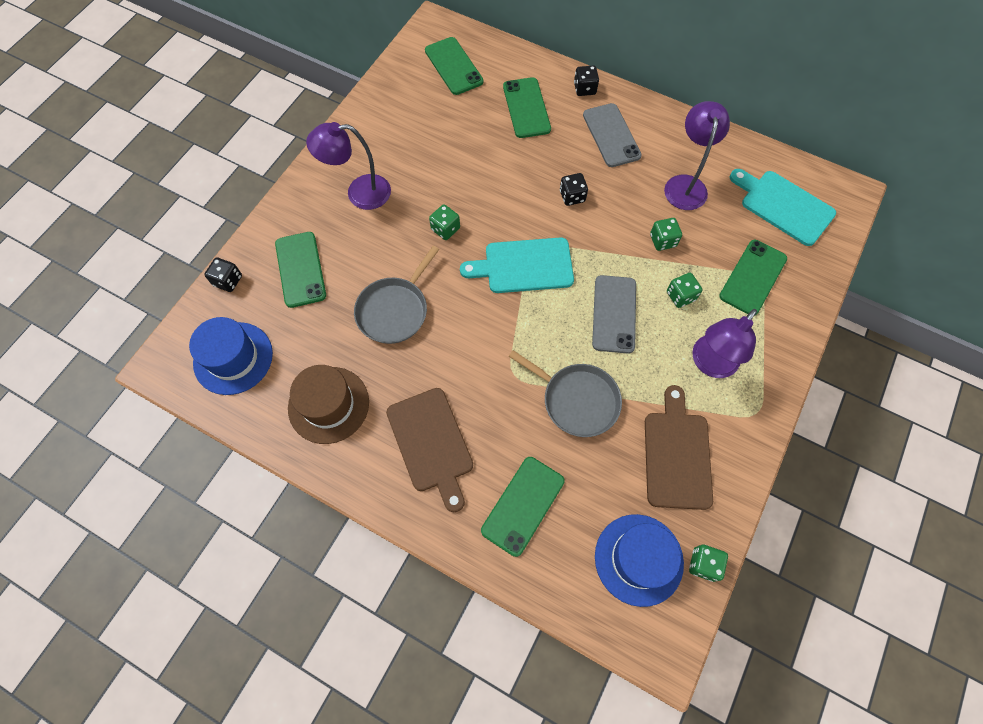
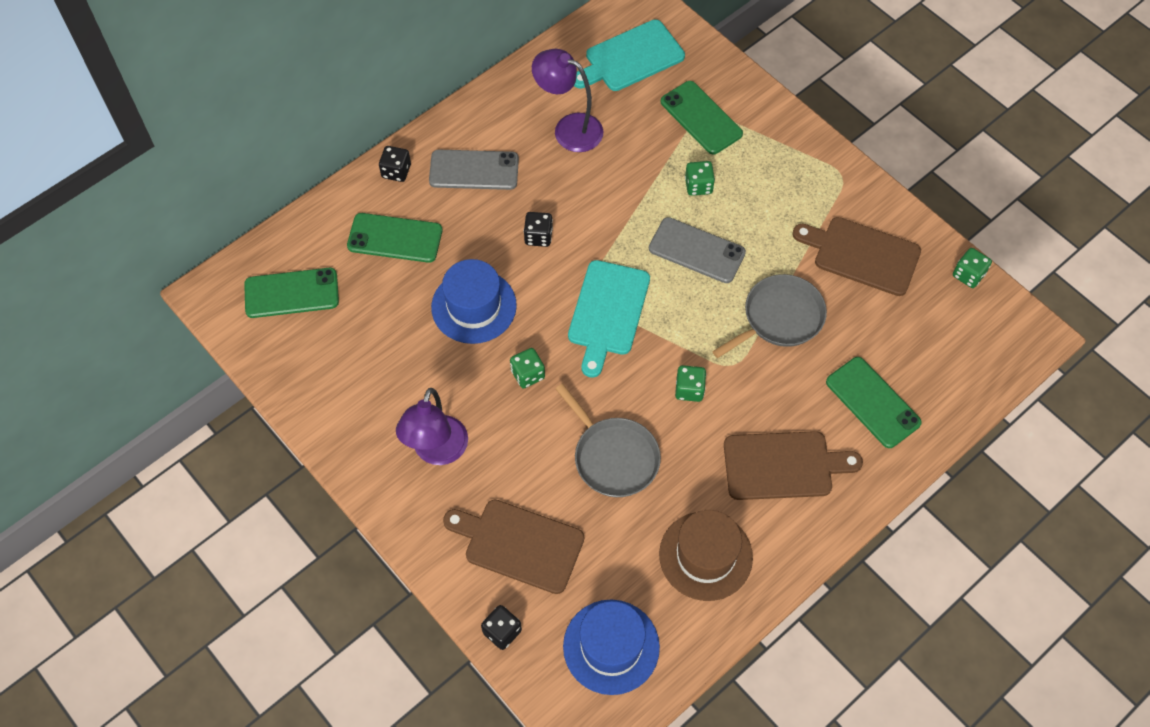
camera: 70 degrees left, 5 degrees down
(300, 269) = (519, 544): green phone -> brown cutting board
(638, 559) = (950, 324): blue hat -> blue hat (474, 306)
(662, 241) = (628, 175): green dice -> green dice (689, 390)
(710, 364) = (780, 191): purple lamp -> none

